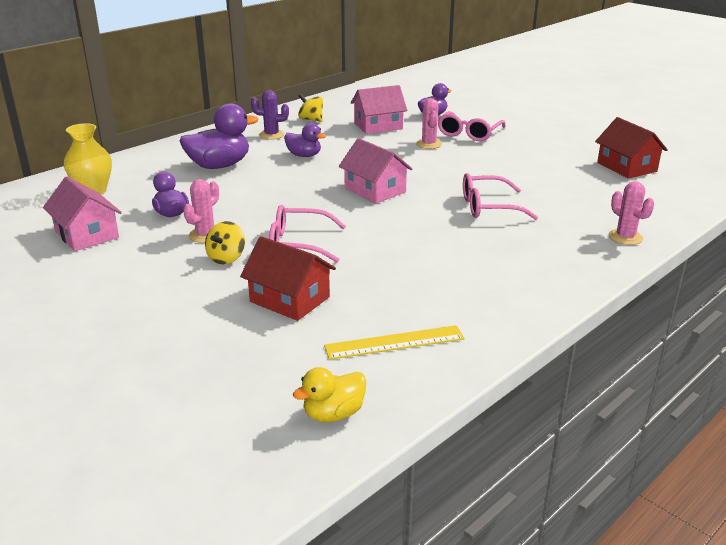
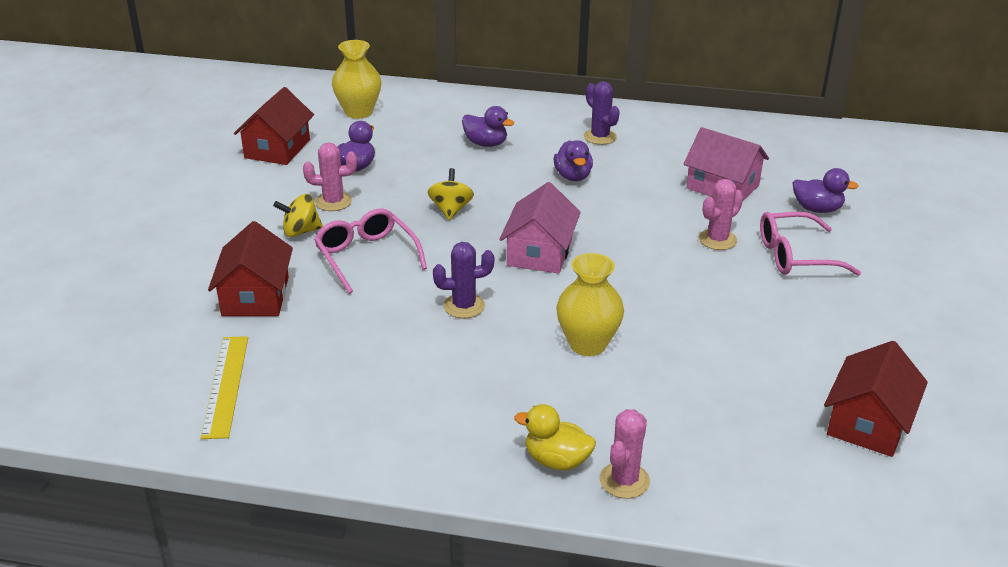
camera: 55 degrees right, 5 degrees up
(86, 234) = (277, 149): pink house -> red house
(219, 166) = (486, 143): purple duck -> purple duck, size x0.59
(311, 119) = (676, 140): yellow spinning top -> yellow spinning top (450, 210)
(333, 414) = (88, 395): yellow duck -> yellow duck (556, 460)
(394, 342) = (226, 385): yellow ruler -> yellow ruler turned 45 degrees clockwise
(403, 229) = (464, 306): none -> purple cactus
(488, 207) = (587, 344): pink glasses -> yellow vase

